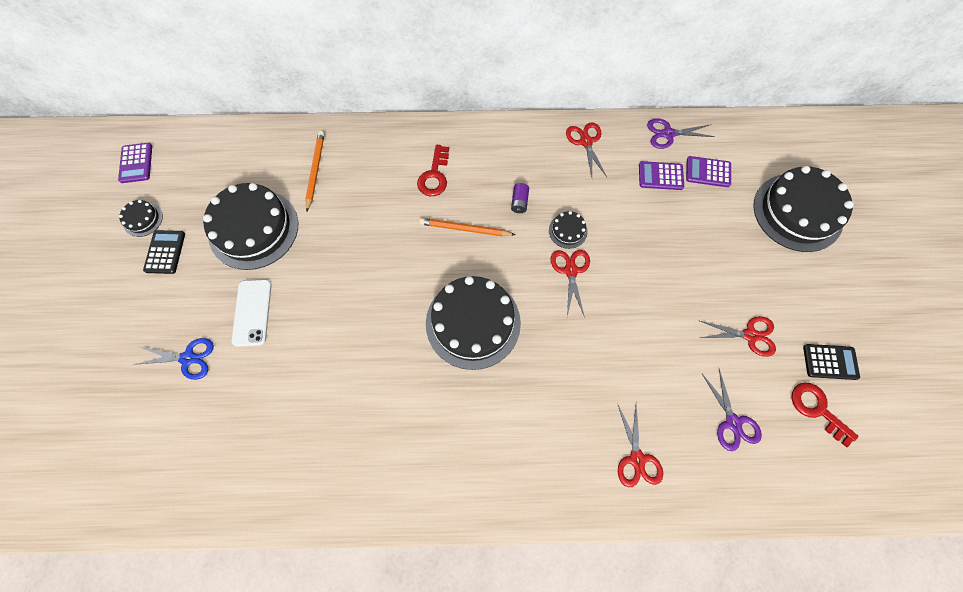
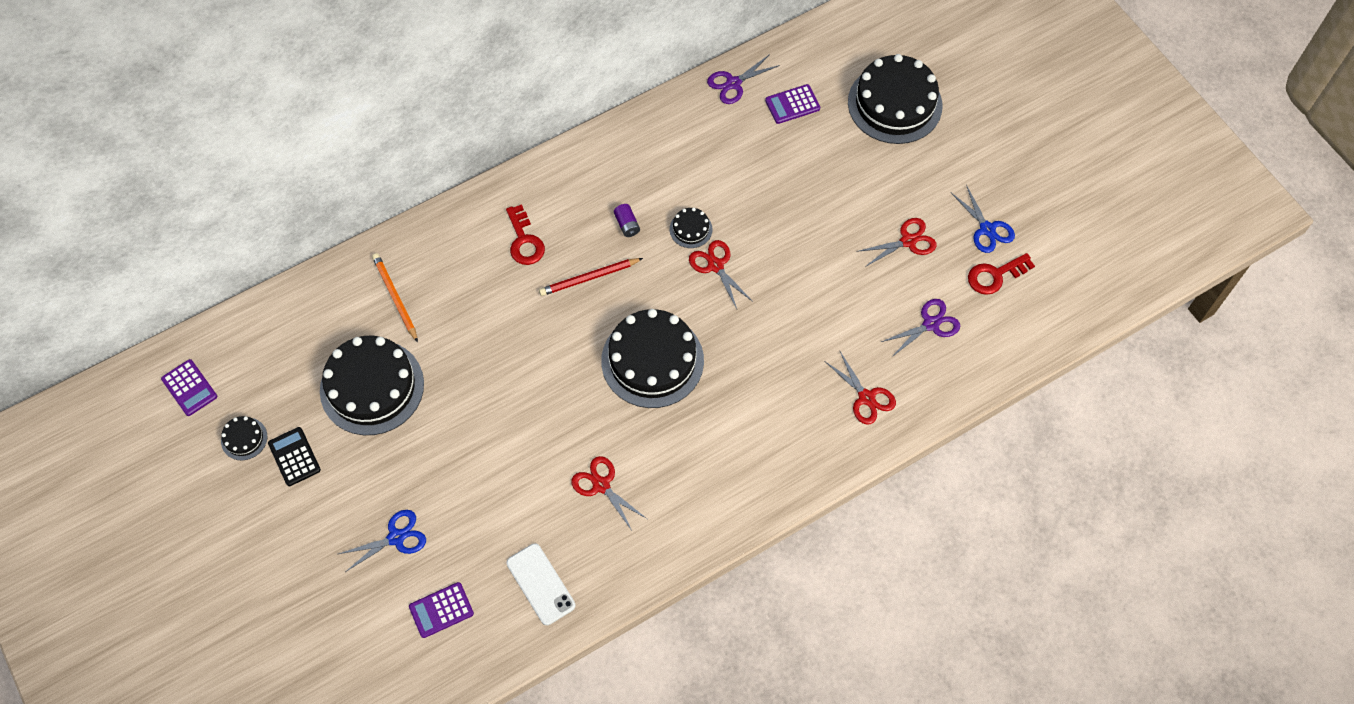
camera: 30 degrees left, 5 degrees down
(252, 312) = (430, 464): white phone -> white phone (540, 584)
(465, 229) = (589, 278): orange pencil -> red pencil
(586, 142) = (657, 131): red scissors -> red scissors (601, 485)
(660, 176) = (749, 130): purple calculator -> purple calculator (441, 610)
(732, 422) = (930, 324): purple scissors -> purple scissors turned 75 degrees counterclockwise
(817, 409) = (995, 275): red key -> red key turned 45 degrees counterclockwise
(830, 362) = (987, 229): black calculator -> blue scissors

